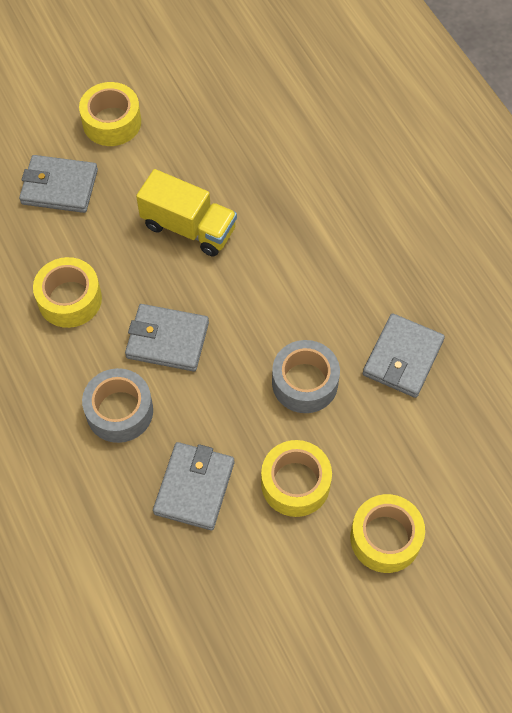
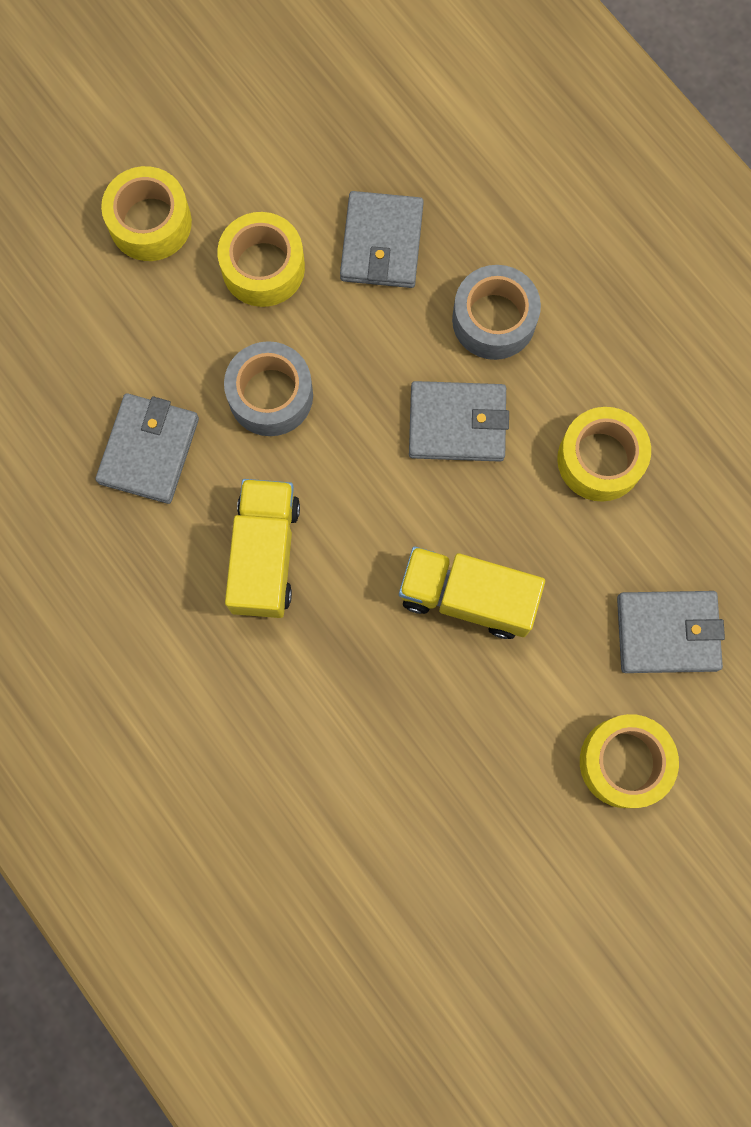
camera: 170 degrees right, 15 degrees up
(325, 274) = (265, 555): none -> yellow truck

